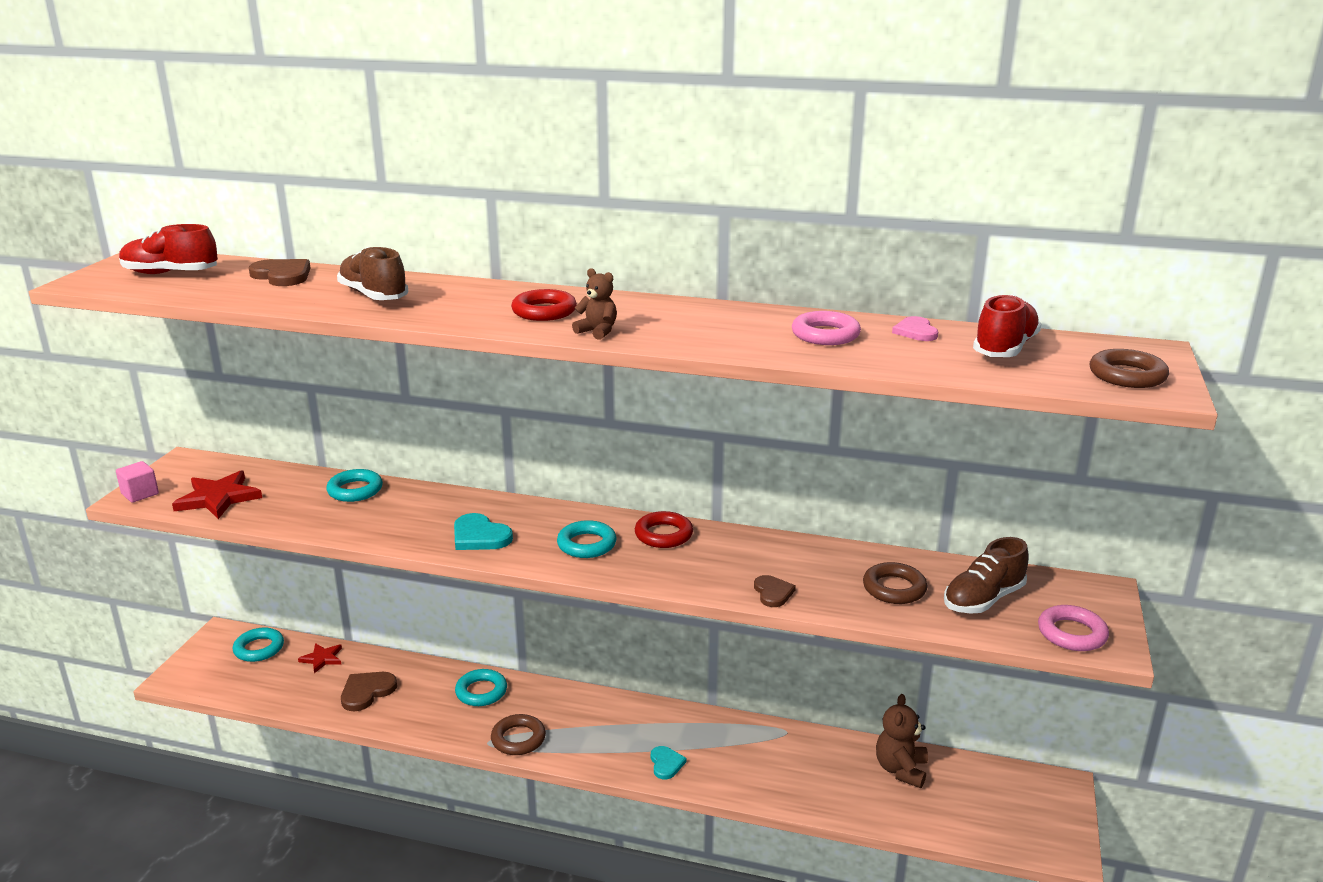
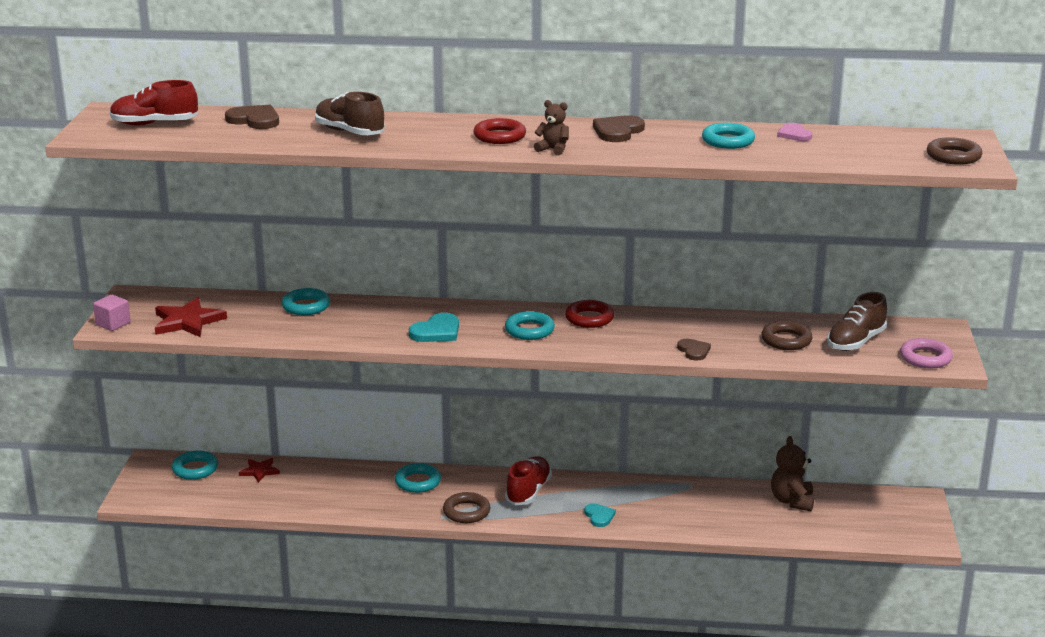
camera: 10 degrees left, 0 degrees up
(367, 692) = (315, 491): brown heart -> brown heart (618, 131)
(479, 536) = (436, 331): turquoise heart -> turquoise heart turned 75 degrees counterclockwise
(825, 335) = (728, 141): pink ring -> turquoise ring
(1005, 349) = (863, 143): red shoe -> red shoe (528, 492)

